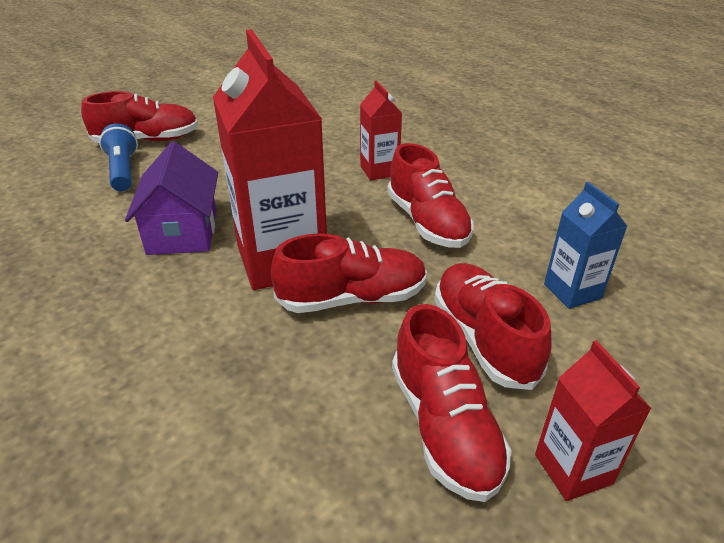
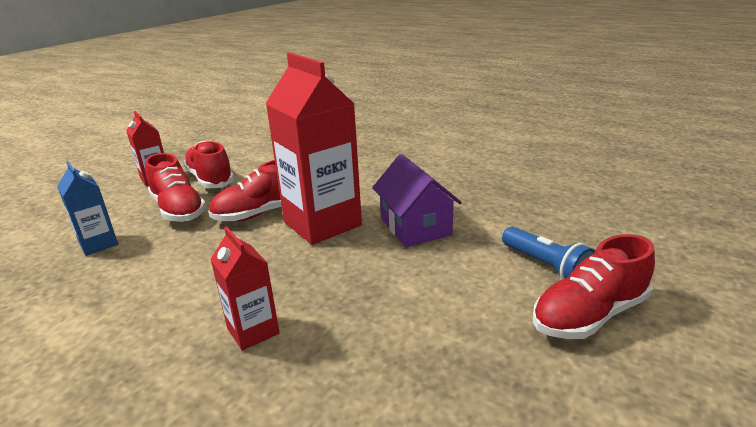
camera: 165 degrees right, 10 degrees down
(427, 222) = (201, 275): red shoe -> none

